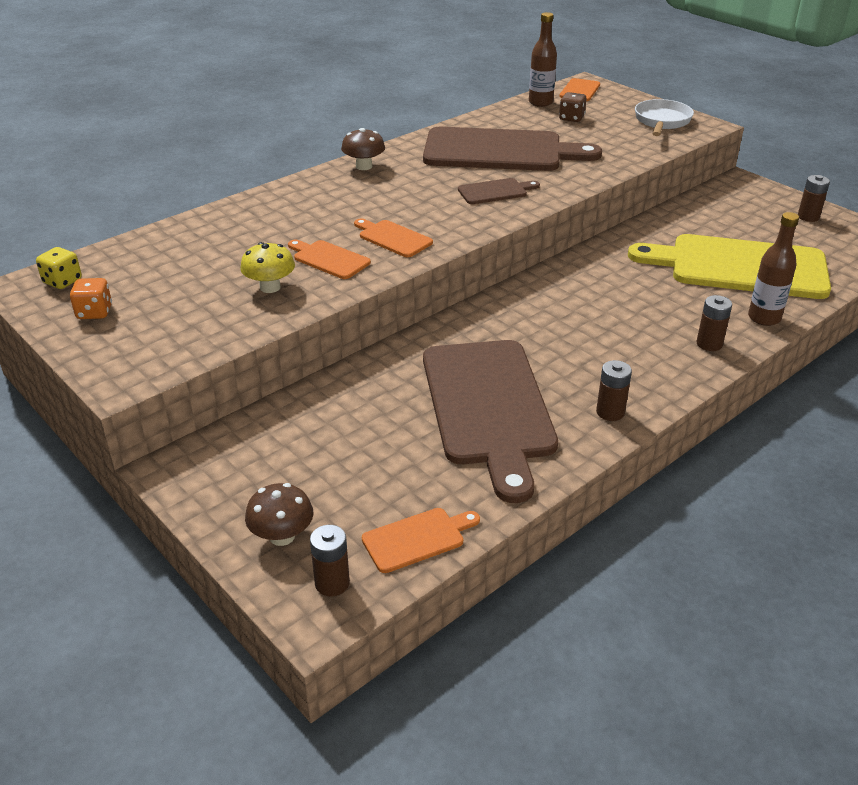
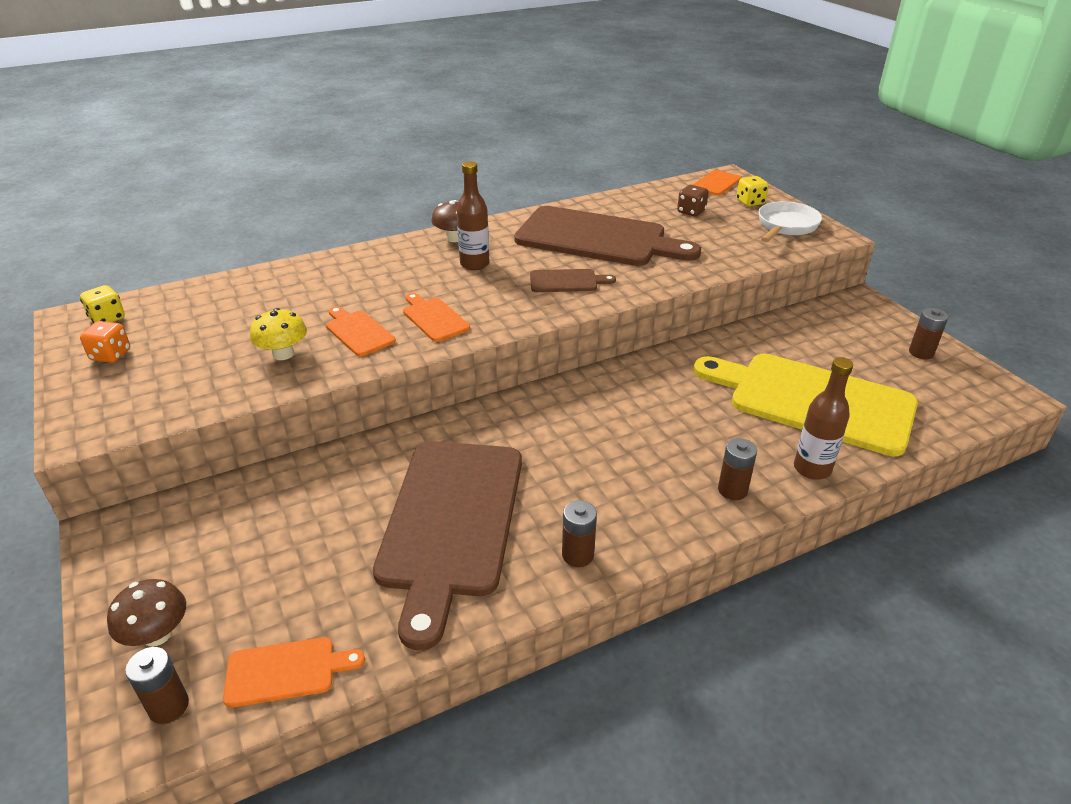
camera: 15 degrees right, 0 degrees up
(540, 102) = (669, 191): brown bottle -> brown bottle (474, 264)
(619, 104) = (750, 202): none -> yellow dice

